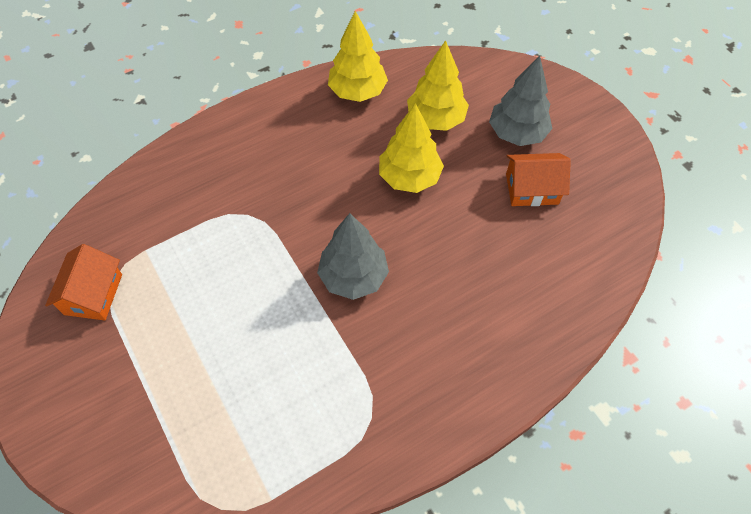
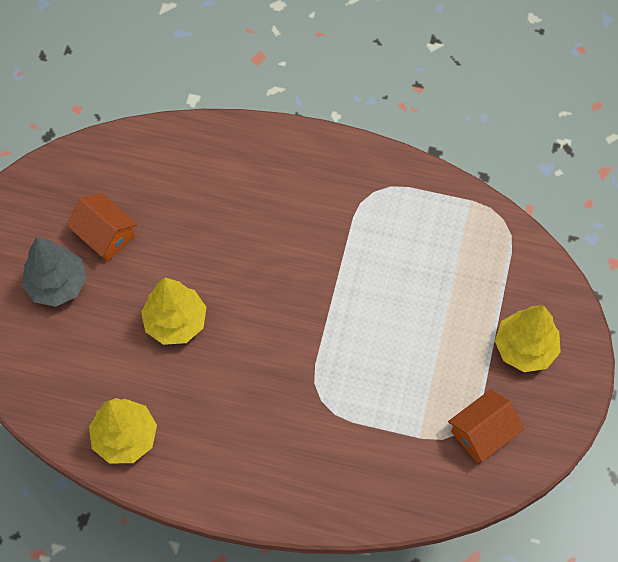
camera: 135 degrees left, 5 degrees up
(353, 277) = (295, 284): grey tree -> none
(436, 119) = (98, 352): yellow tree -> yellow tree (525, 348)

